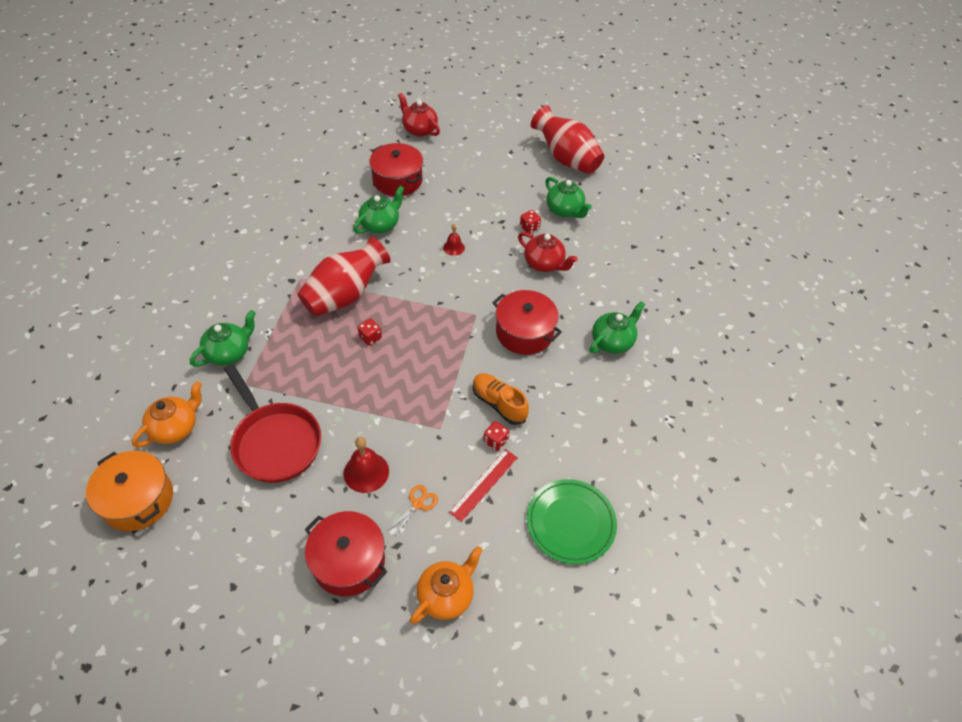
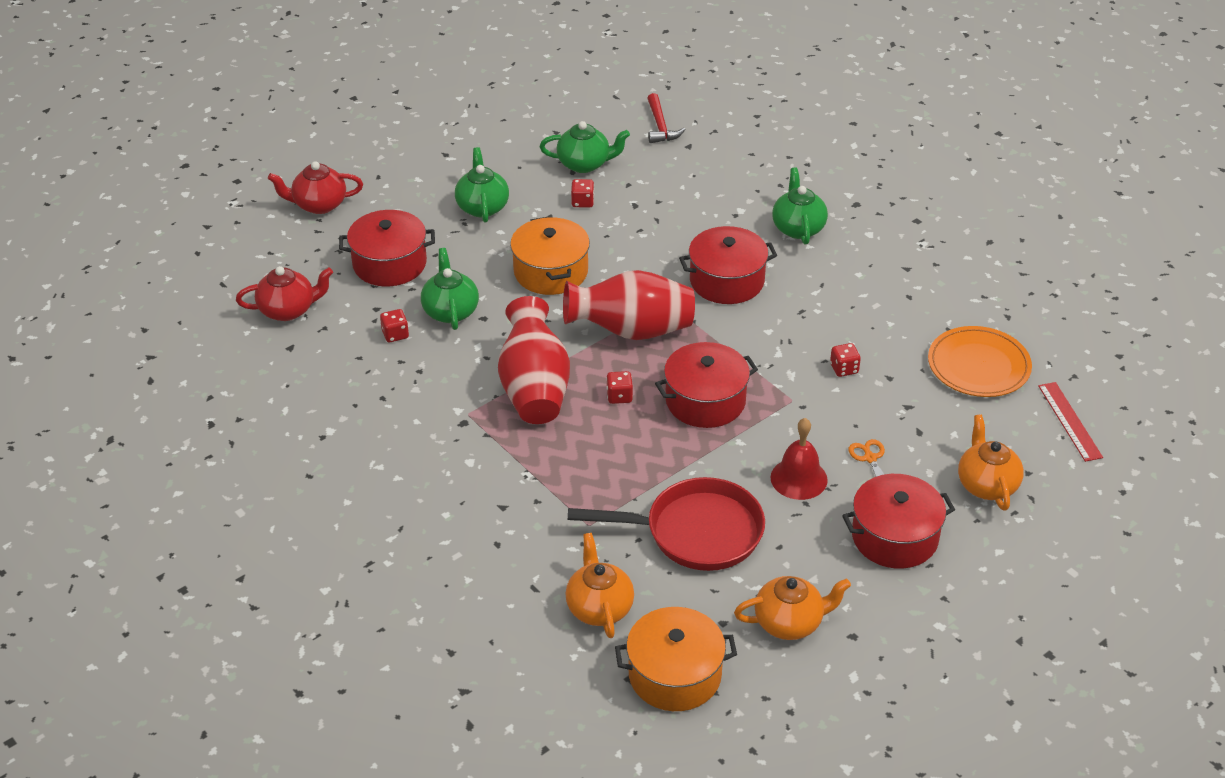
camera: 50 degrees left, 10 degrees down
(223, 540) = (789, 622): none -> orange teapot
(229, 353) = (527, 520): green teapot -> green teapot (482, 207)
(341, 214) = (395, 334): none -> red dice
(401, 382) = (705, 401): none -> red pot
(453, 247) = (551, 271): red bell -> orange pot
(484, 484) = (887, 401): red ruler -> red ruler (1069, 421)
(499, 403) = (800, 344): orange shoe -> none
(544, 264) = (647, 219): red teapot -> red teapot (288, 310)
(566, 159) = (506, 121): red vase -> red vase (631, 331)
(571, 522) = (978, 365): green plate -> orange plate
(637, 224) = (660, 126): none -> red hammer

